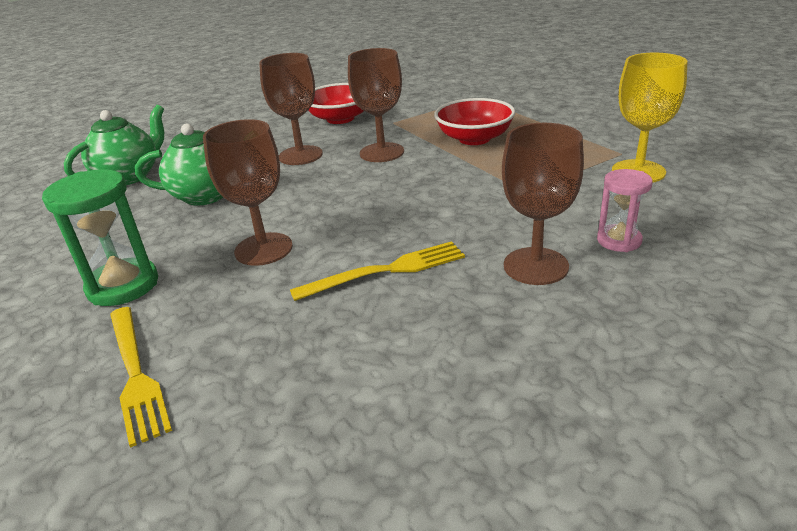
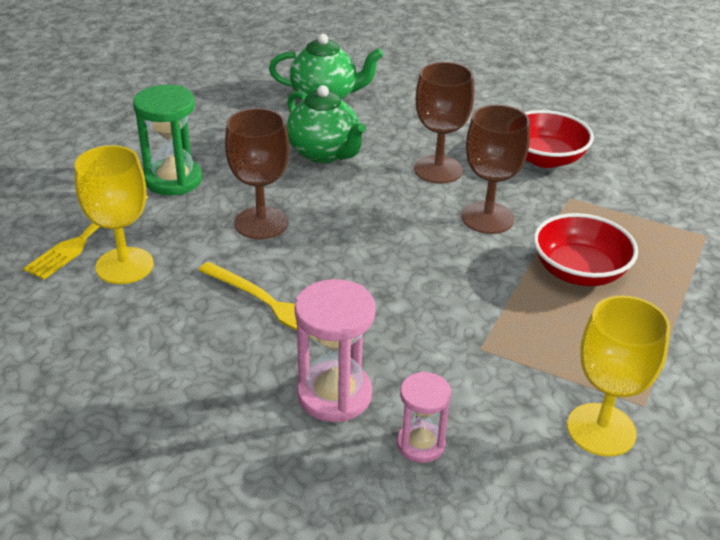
camera: 55 degrees right, 5 degrees up
(225, 353) = (124, 266): none -> yellow goblet
(535, 266) = (334, 395): brown goblet -> pink hourglass

